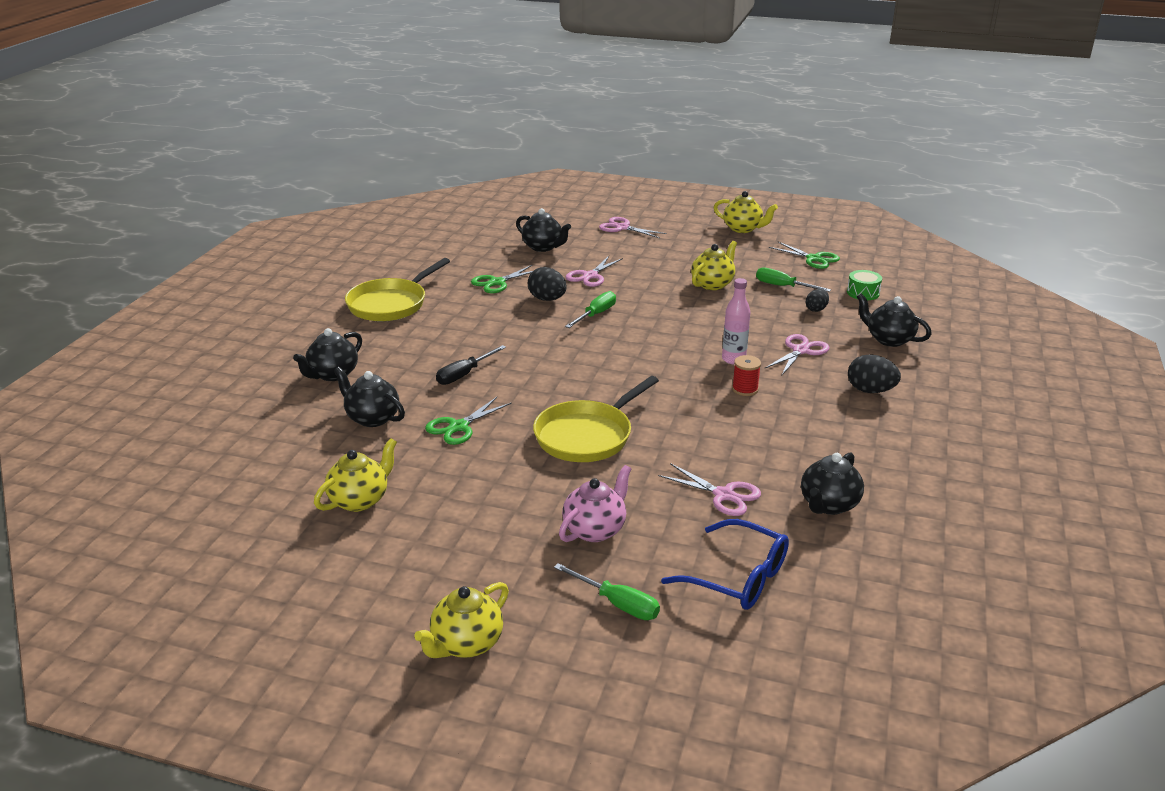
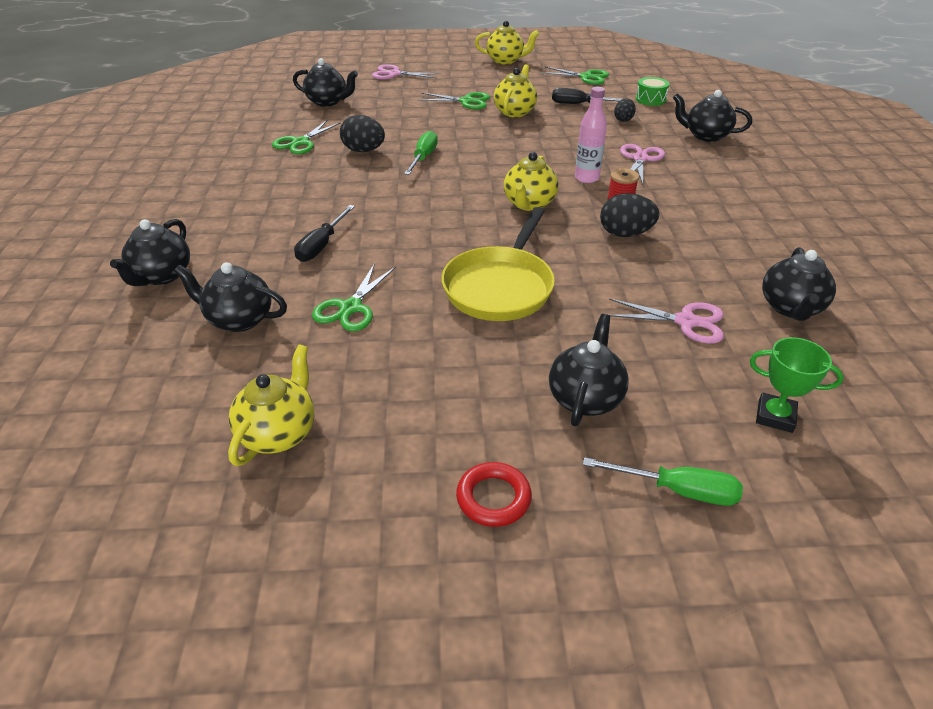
camera: 20 degrees left, 10 degrees up
(391, 304) = (193, 183): yellow pan -> none
(466, 644) = (539, 612): yellow teapot -> yellow teapot (529, 204)
(481, 575) = (493, 498): none -> red ring
(590, 276) = (393, 122): pink scissors -> none
(595, 530) = (585, 398): pink teapot -> black teapot
(673, 266) = (466, 101): none -> green scissors
(738, 577) = (775, 416): blue glasses -> green trophy
(783, 286) = (578, 104): green screwdriver -> black screwdriver
(870, 390) = (730, 185): black egg -> black egg (625, 234)

